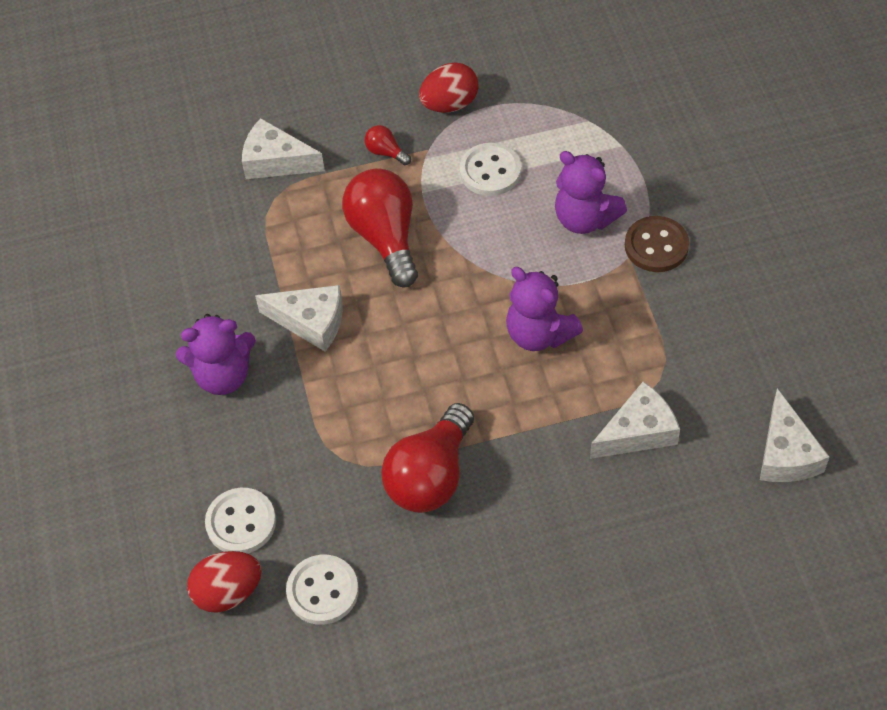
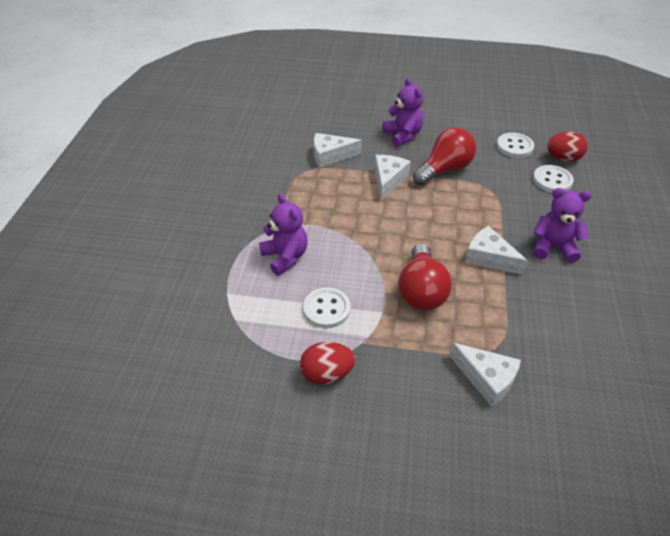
camera: 160 degrees left, 10 degrees down
(386, 152) = (395, 352): red light bulb -> none
(539, 334) = (353, 208): purple teddy bear -> purple teddy bear (403, 135)
(656, 246) = (255, 228): brown button -> none
(786, 453) = (269, 130): white cheese -> white cheese (388, 180)

